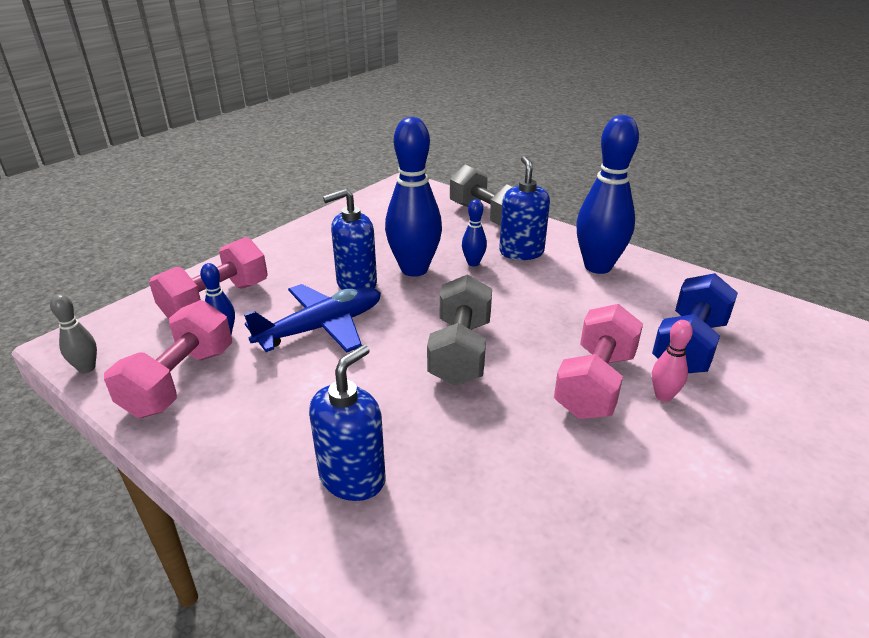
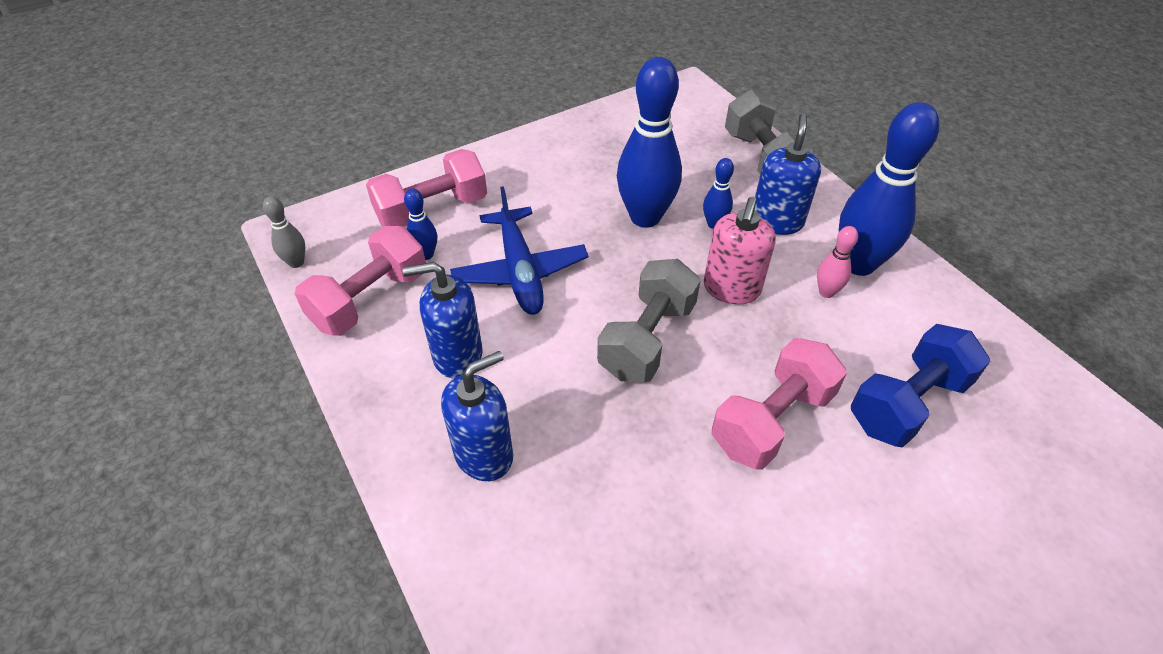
camera: 20 degrees right, 15 degrees up
(321, 328) = (520, 271): blue plane -> blue plane turned 90 degrees clockwise
(356, 284) = (576, 222): blue soap dispenser -> blue soap dispenser (457, 355)
(511, 302) = (731, 289): none -> pink soap dispenser
(663, 396) = (840, 458): pink bowling pin -> pink bowling pin (826, 292)

